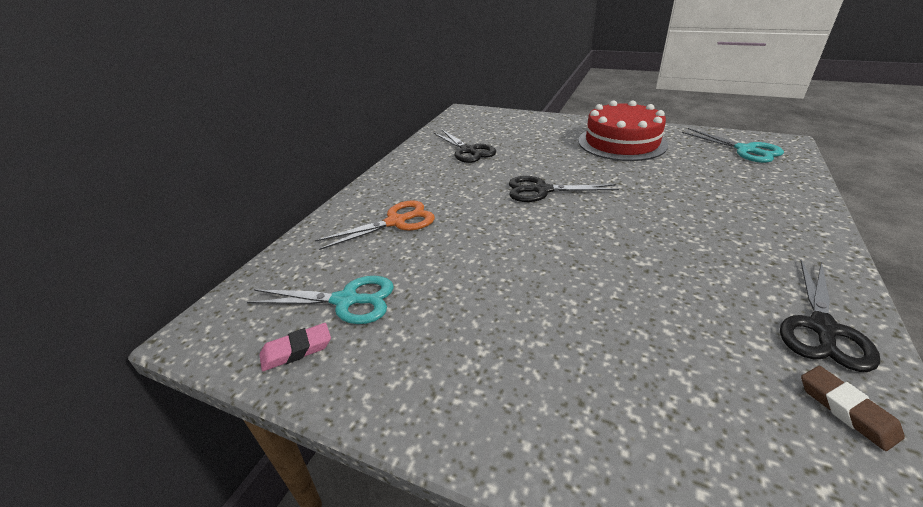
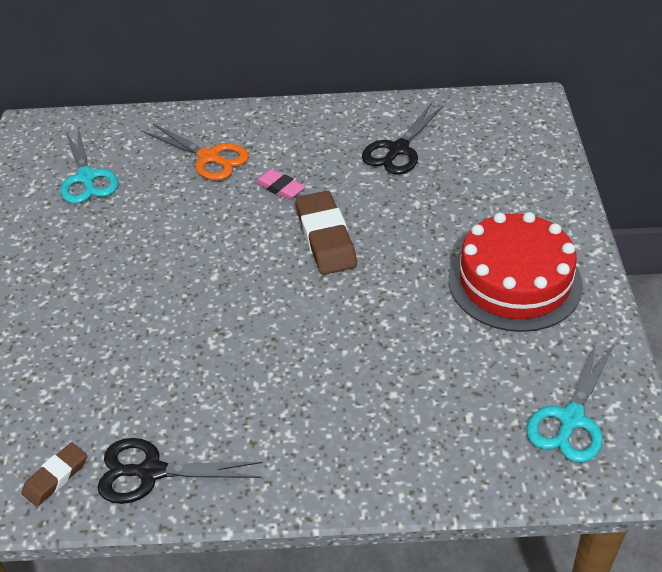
camera: 65 degrees right, 10 degrees up
(297, 350) = (28, 179): pink eraser -> pink eraser (280, 188)
(542, 190) = (325, 238): black scissors -> brown eraser

